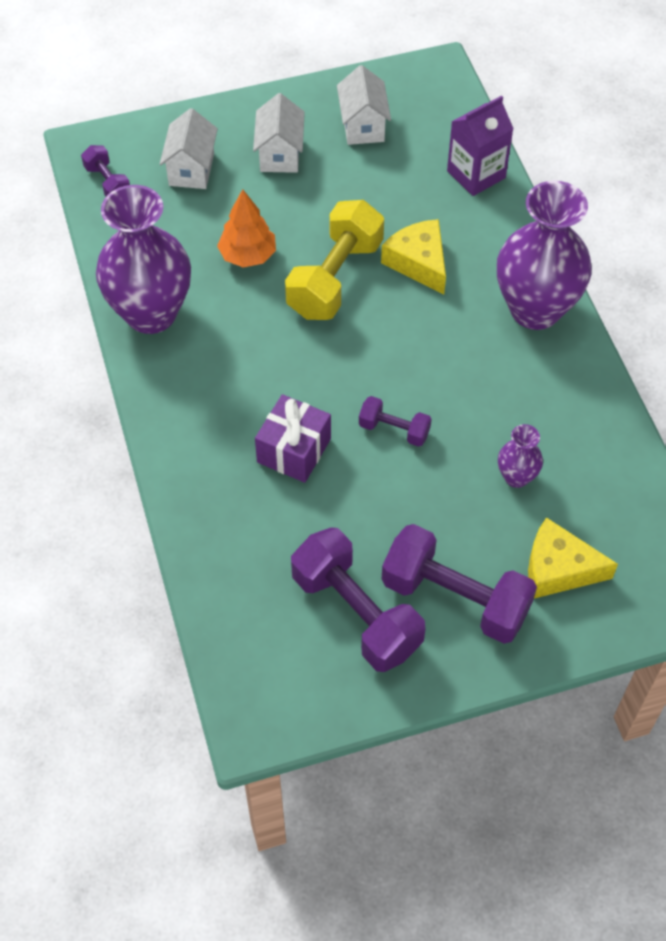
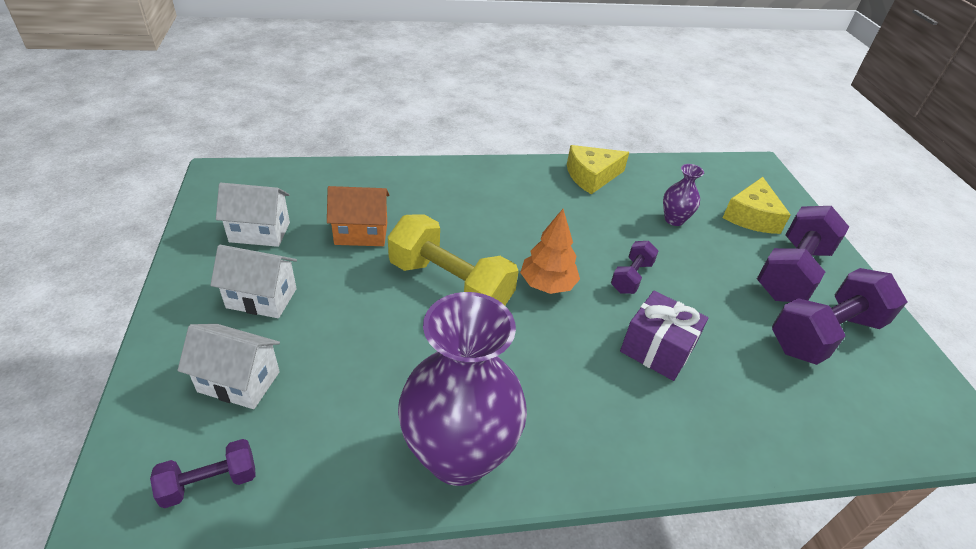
camera: 85 degrees left, 15 degrees down
(248, 255) = (397, 347): orange tree -> orange tree (547, 284)
(387, 197) = (361, 233): none -> orange house
(418, 262) = (447, 229): yellow cheese -> yellow cheese (591, 176)
(476, 174) = (360, 179): purple carton -> none
(535, 309) = (514, 179): purple vase -> none

